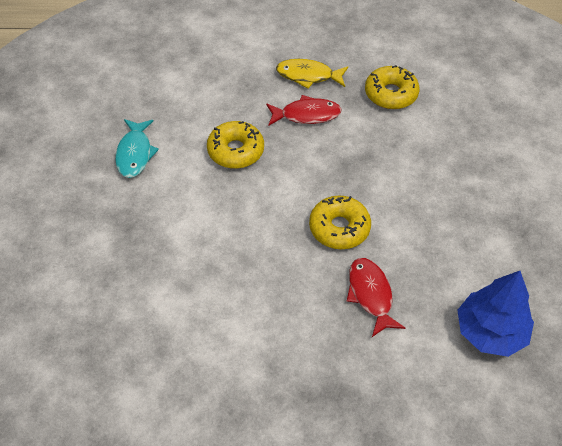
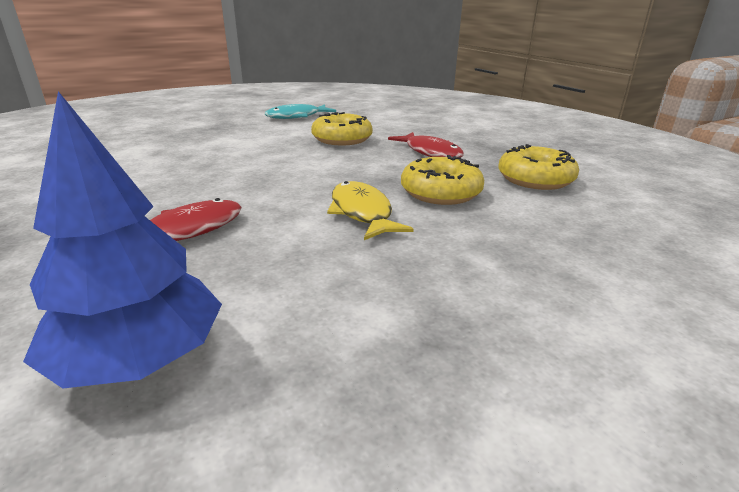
camera: 60 degrees right, 25 degrees down
(308, 76) = (482, 144): yellow fish -> yellow fish (362, 213)
(339, 228) = (287, 194): yellow donut -> yellow donut (440, 193)

